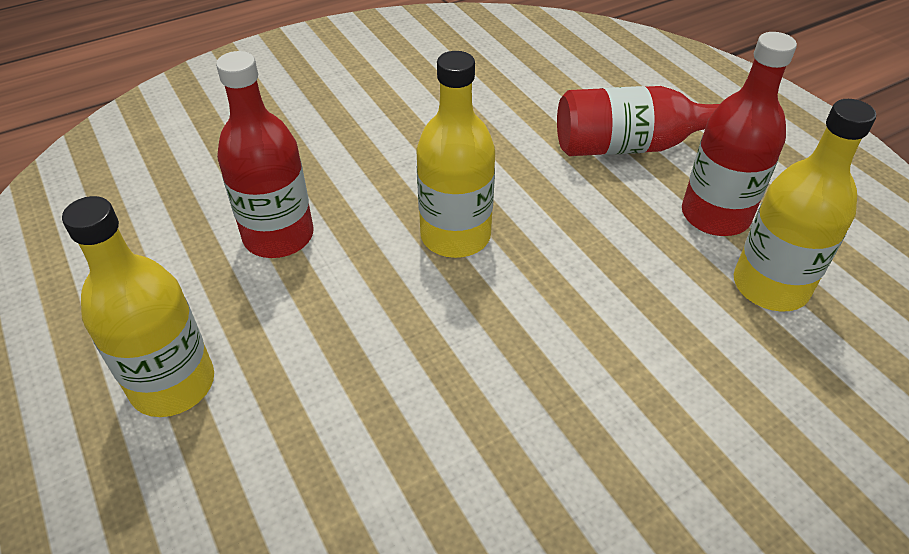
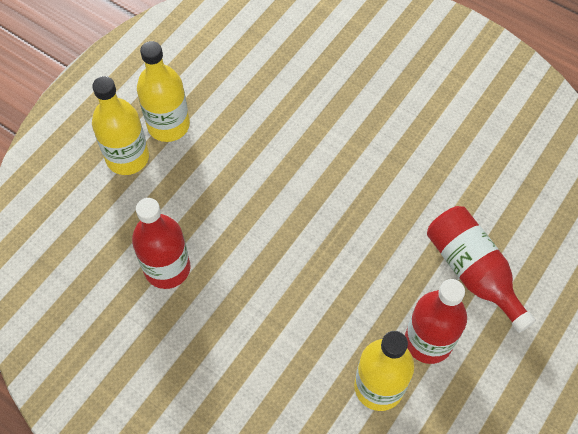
camera: 65 degrees right, 15 degrees up
(278, 236) = (281, 116): red bottle -> red bottle (167, 268)
(455, 236) = (328, 201): yellow bottle -> yellow bottle (127, 158)

